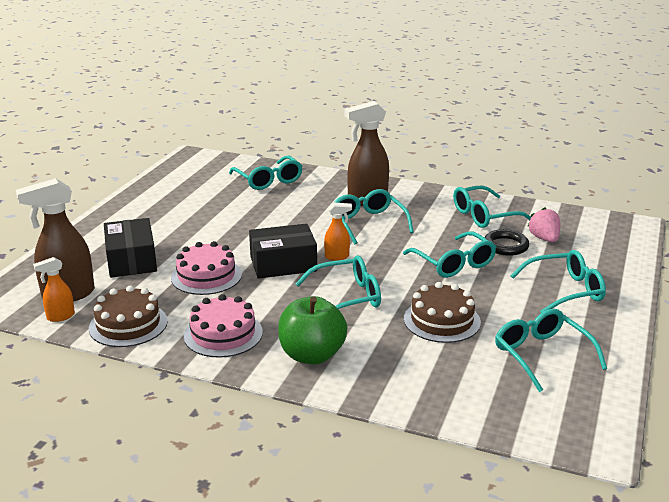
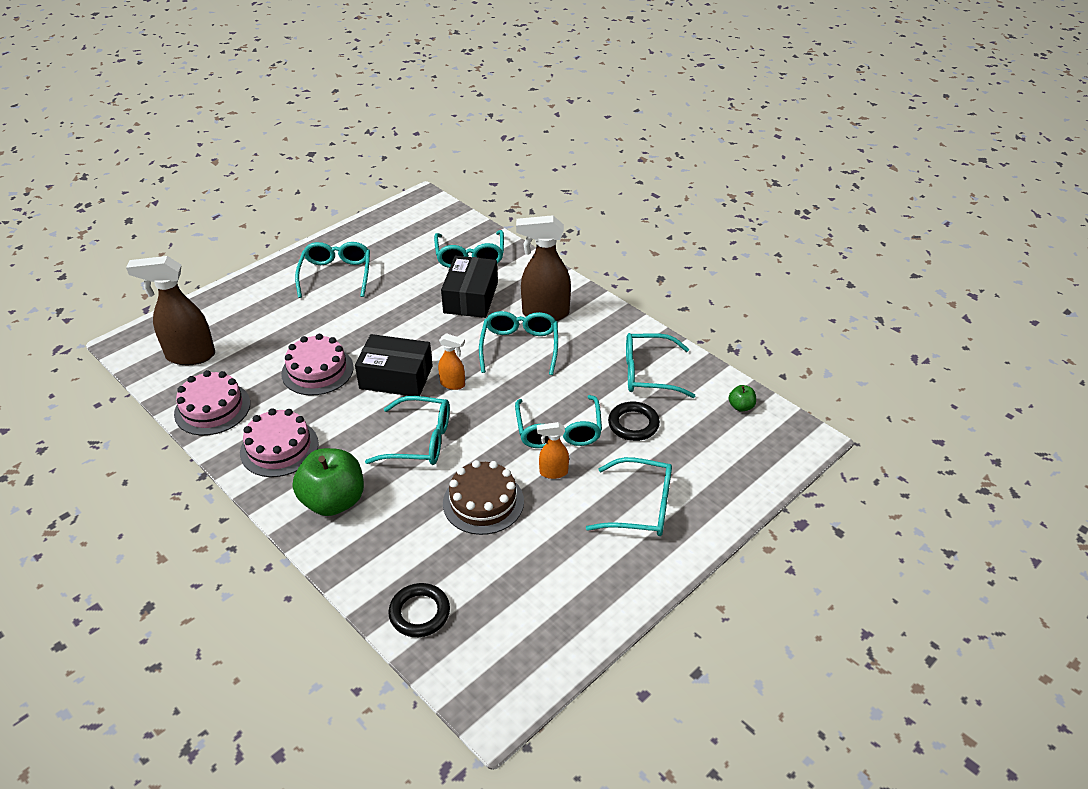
camera: 25 degrees right, 15 degrees up
(60, 317) = (167, 380): orange spray bottle -> orange spray bottle (553, 472)
(128, 324) = (212, 408): brown cake -> pink cake
(131, 260) = (269, 329): black box -> black box (470, 298)
(467, 404) = (419, 613): none -> black ring
(541, 355) = (541, 581): turquoise glasses -> turquoise glasses (336, 275)
(544, 239) = (684, 427): pink strawberry -> none
(570, 218) = (741, 406): none -> green apple

